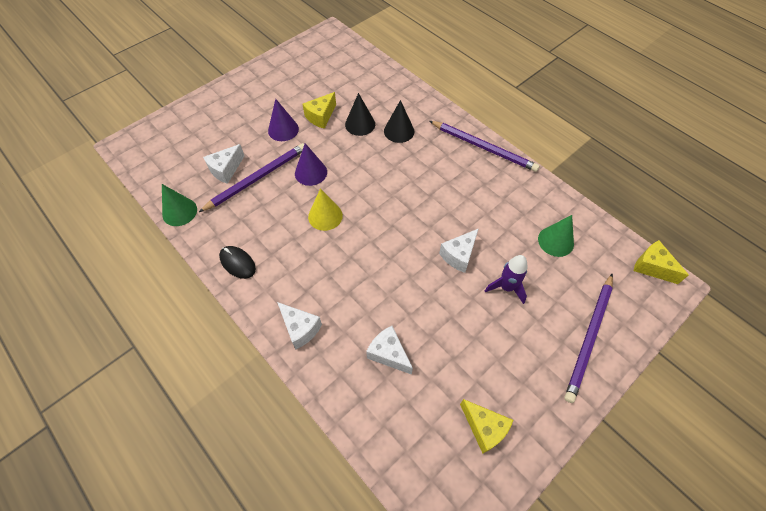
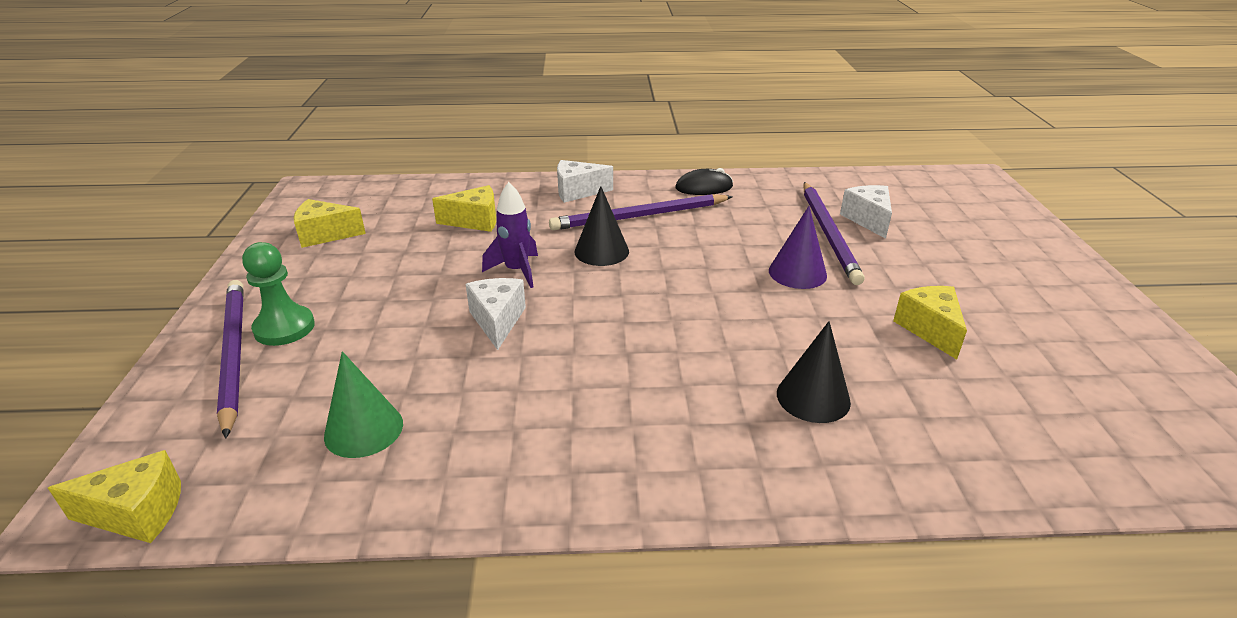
camera: 130 degrees right, 25 degrees down
(179, 211) = (821, 179): green cone -> none
(283, 129) = (921, 284): purple cone -> none
(325, 216) = (703, 254): yellow cone -> none
(360, 124) = (873, 361): black cone -> black cone (601, 251)
(388, 354) = (475, 221): white cheese -> yellow cheese
(484, 147) = (652, 487): purple pencil -> purple pencil (639, 216)
(506, 287) = (397, 331): purple rocket -> purple rocket (517, 271)
(556, 338) = (284, 328): none -> green pawn

